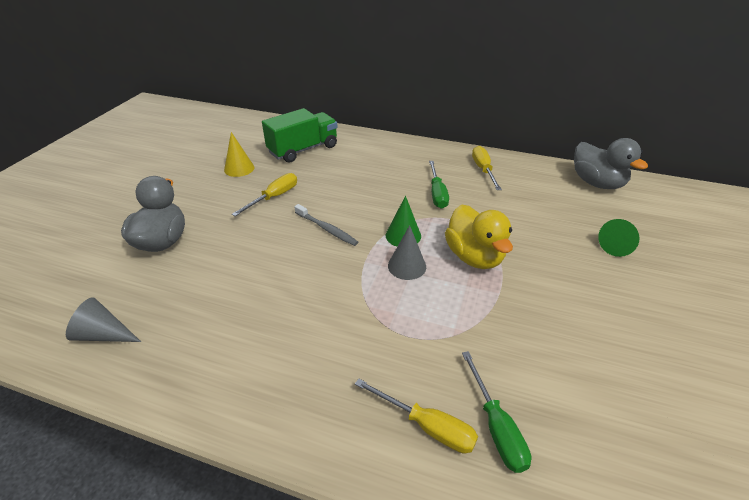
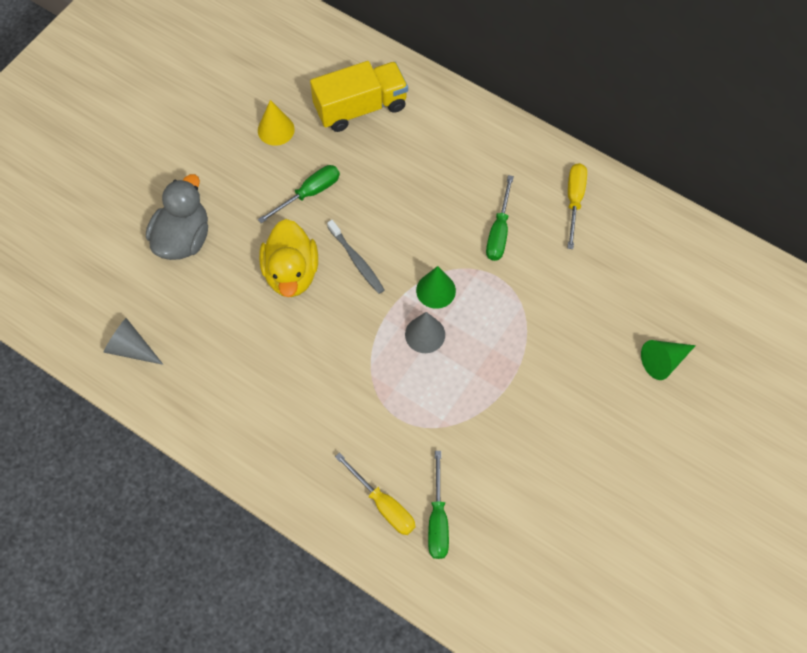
camera: 15 degrees right, 25 degrees up
(274, 197) = (309, 193): yellow screwdriver -> green screwdriver
(303, 149) = (360, 107): green truck -> yellow truck
(474, 257) = (499, 339): yellow duck -> yellow duck (291, 273)
(596, 183) = (703, 258): grey duck -> none

